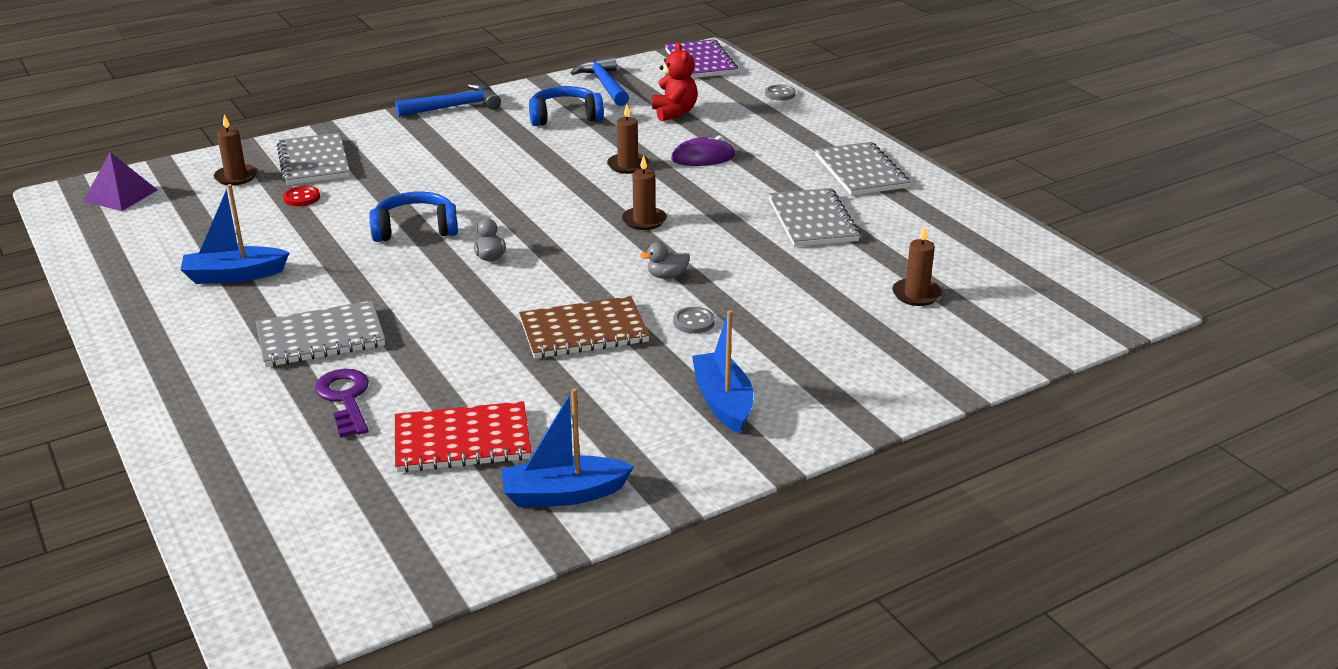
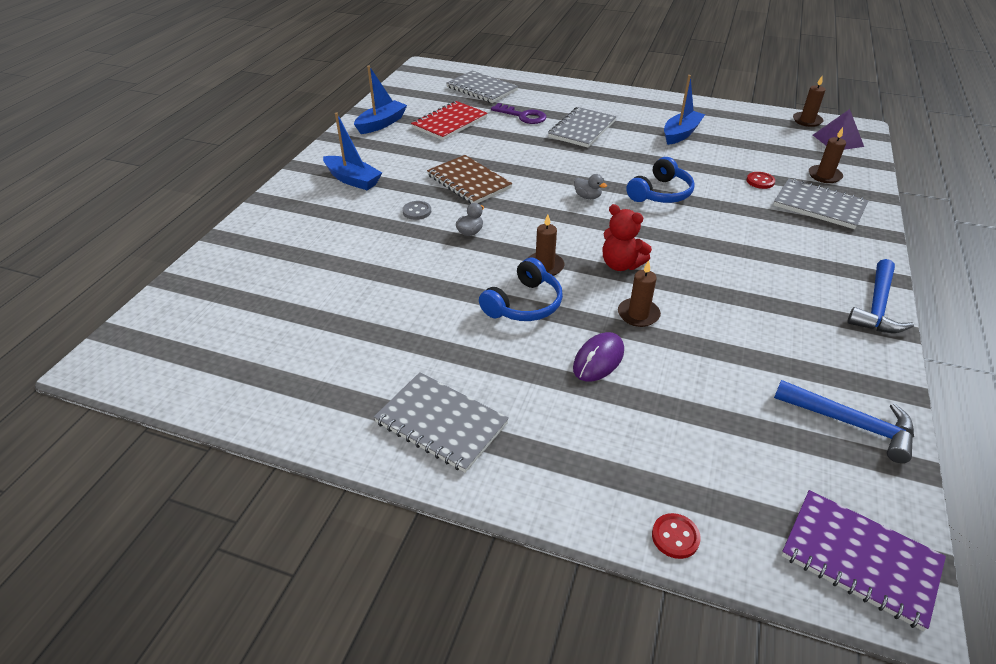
camera: 140 degrees right, 10 degrees up
(565, 117) = (784, 347): blue headphones -> blue headphones (524, 304)
(584, 331) = (469, 182): brown notebook -> brown notebook turned 75 degrees counterclockwise
(674, 113) = (717, 415): red teddy bear -> red teddy bear (621, 264)
(780, 94) = (675, 537): grey button -> red button
(812, 220) = (425, 330): grey notebook -> grey notebook (482, 89)
(916, 294) = (289, 295): brown candle -> brown candle (807, 121)

